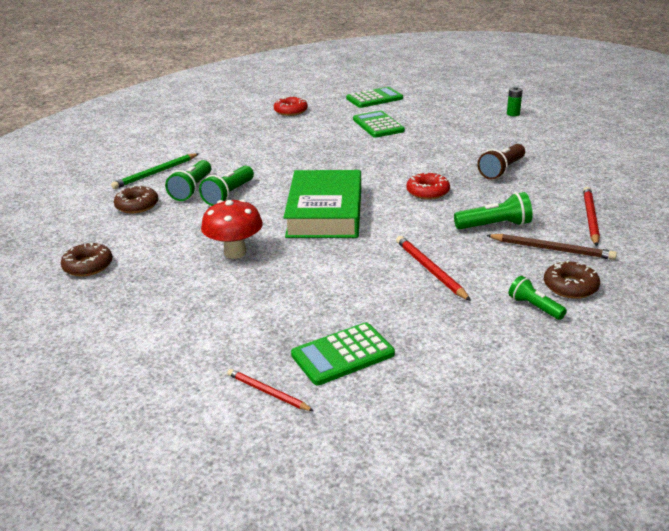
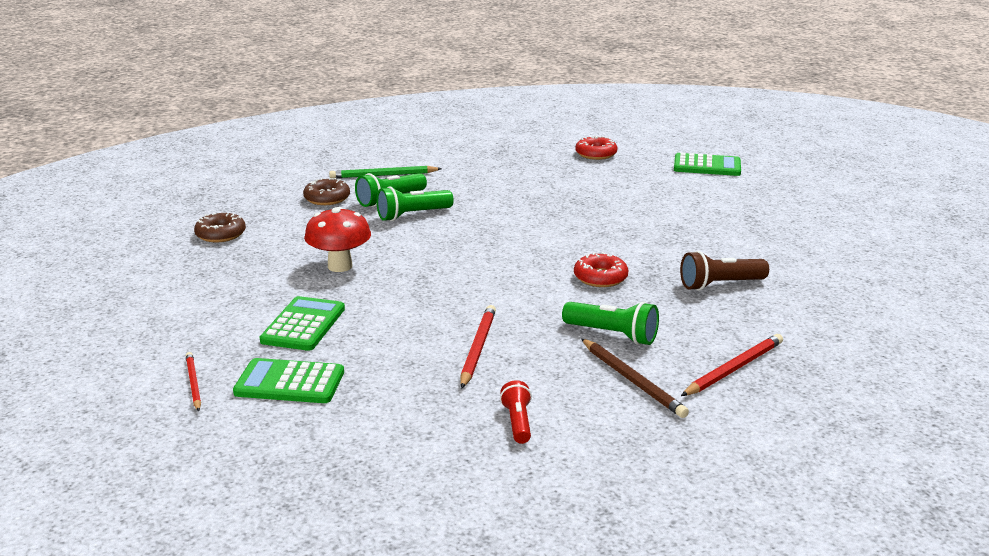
camera: 35 degrees right, 5 degrees down
(325, 212) = (470, 260): green book -> none
(378, 125) = (663, 195): green calculator -> green calculator (303, 325)
(513, 114) = (846, 230): green battery -> none
(534, 307) = (517, 422): green flashlight -> red flashlight
(570, 286) = (587, 421): brown donut -> none

